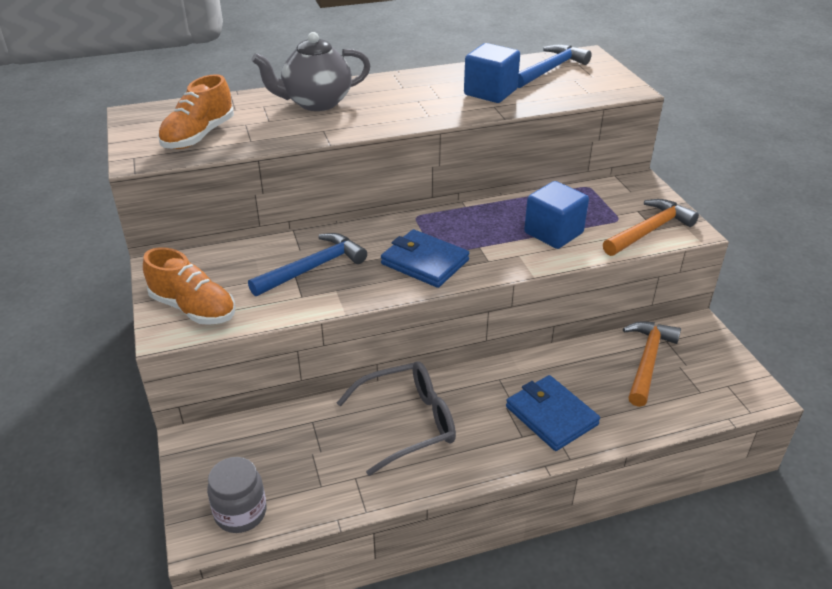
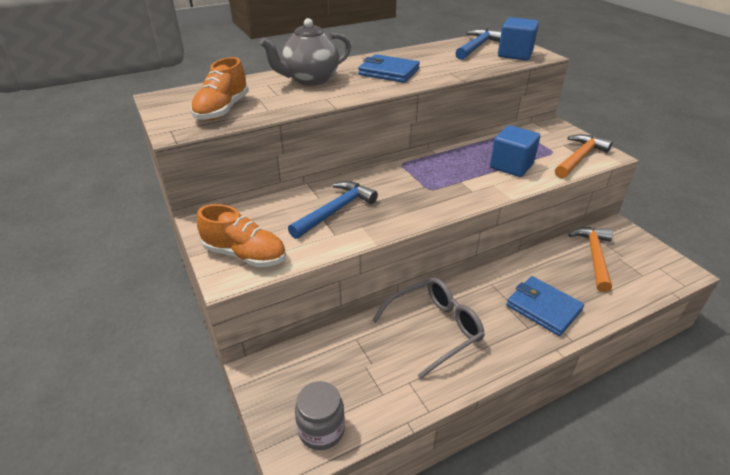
camera: 10 degrees left, 0 degrees up
(424, 262) = (423, 197): blue wallet -> blue wallet (389, 72)
(490, 92) = (442, 64): blue cube -> blue cube (515, 54)

